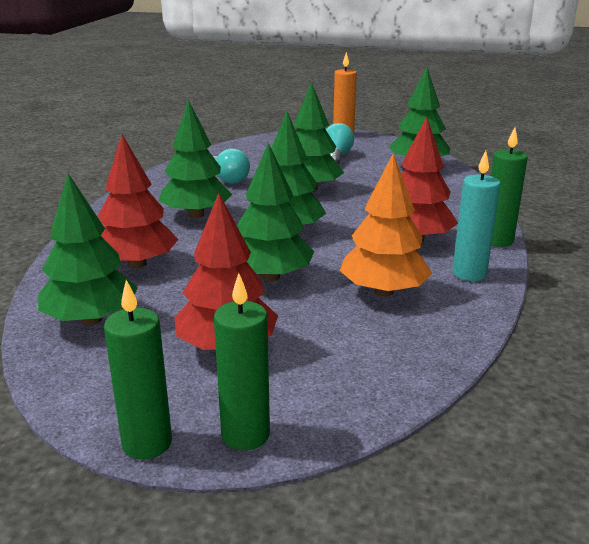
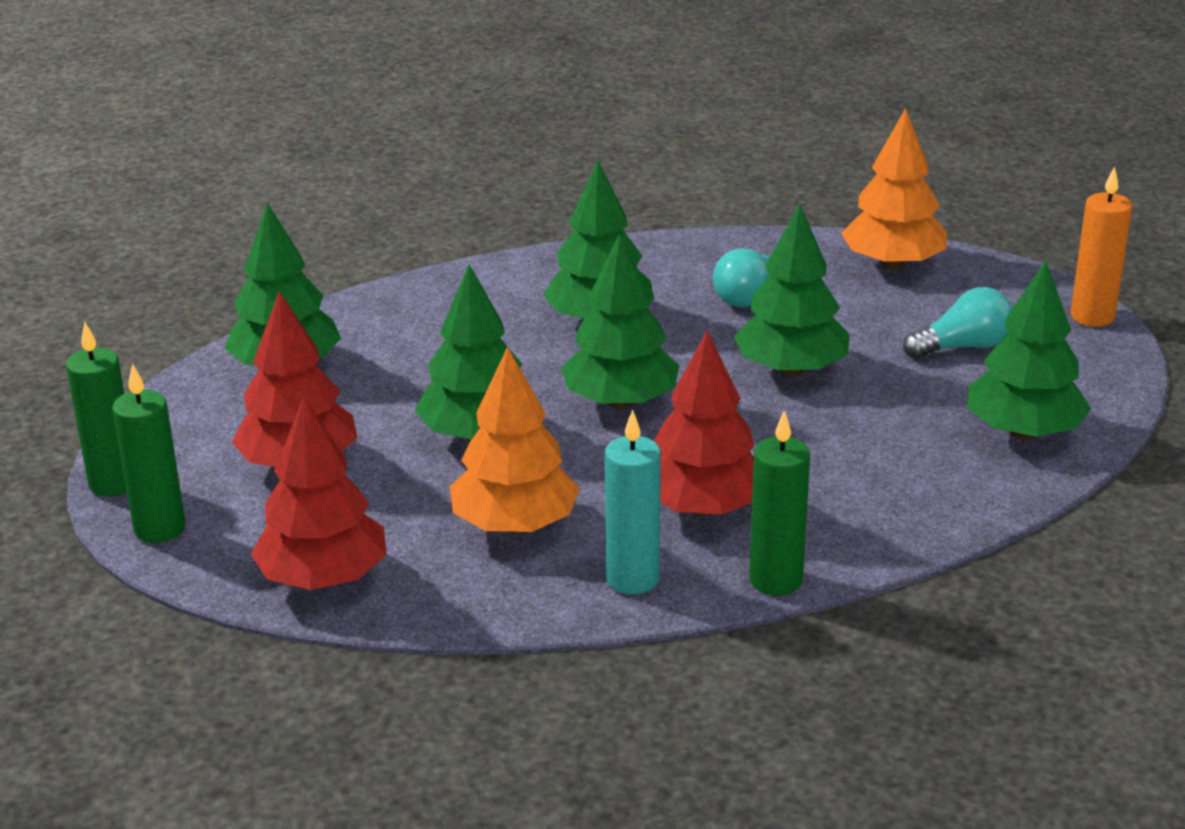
camera: 60 degrees right, 5 degrees up
(137, 264) = (426, 339): red tree -> red tree (323, 578)
(248, 149) = (893, 264): none -> orange tree

